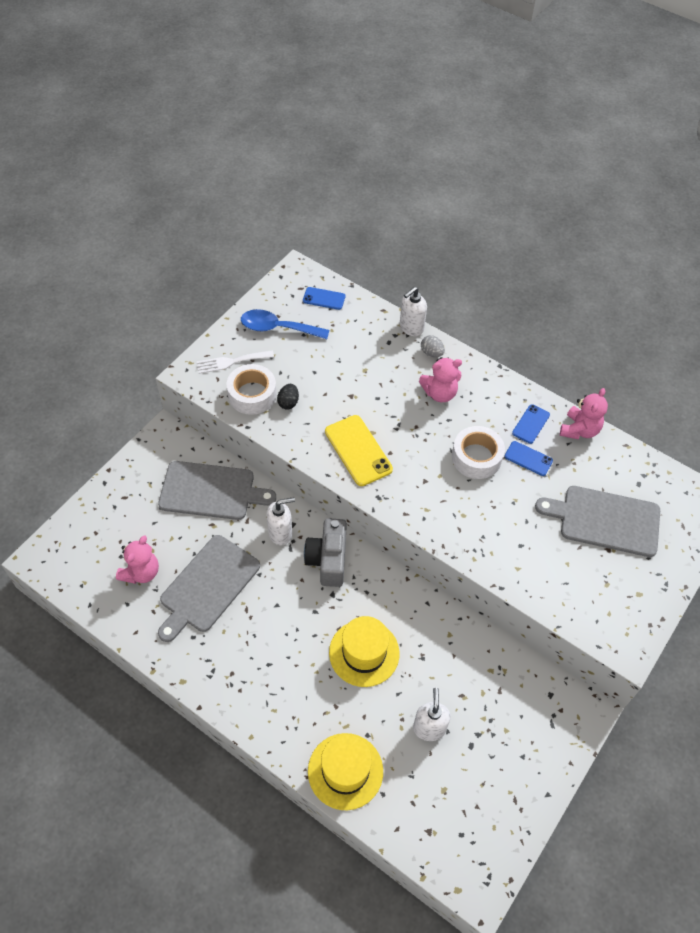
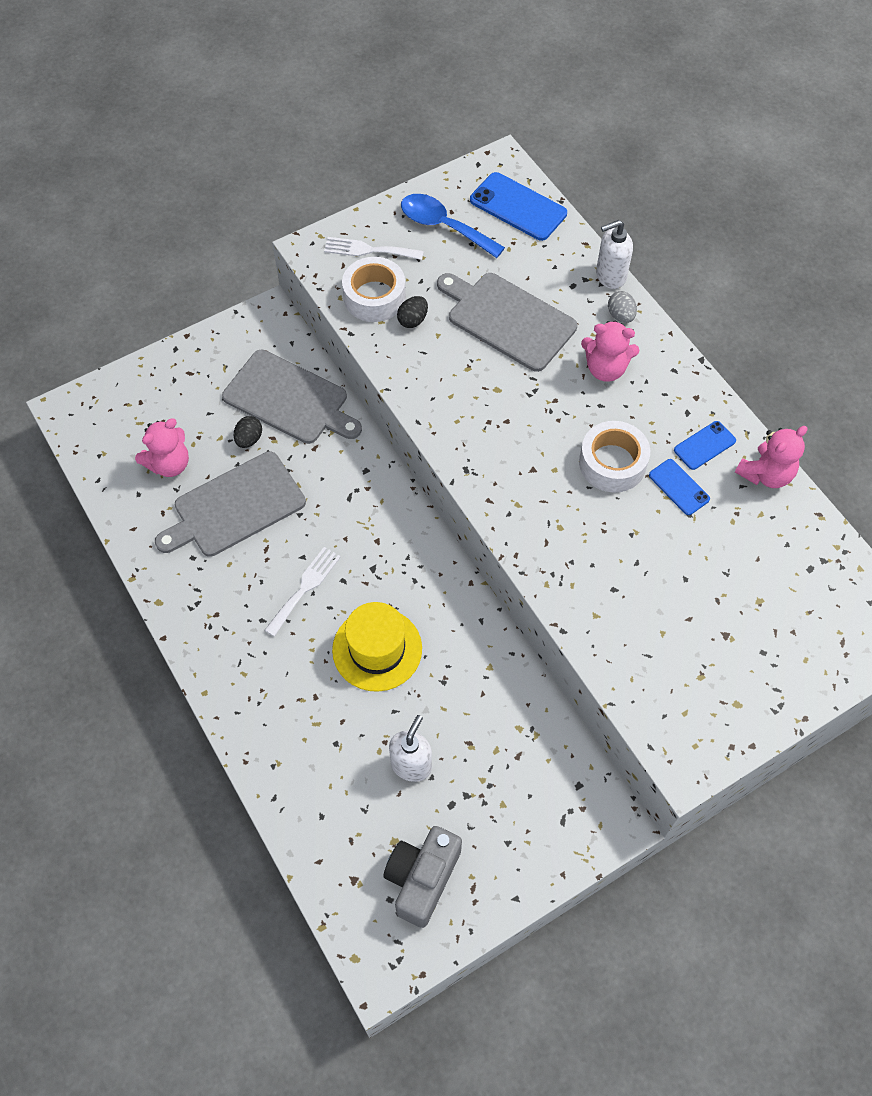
camera: 25 degrees right, 5 degrees up
(194, 531) = (249, 439): none -> black egg
(280, 533) = (346, 476): white soap dispenser -> none
(289, 627) = (305, 588): none -> white fork
(324, 298) = (518, 207): blue phone -> blue phone, size x1.72
(328, 560) = (387, 526): grey camera -> grey camera (422, 878)
(345, 771) = (291, 773): yellow hat -> none
(358, 450) = (468, 405): yellow phone -> none
(605, 520) = (740, 598): grey cutting board -> grey cutting board (507, 319)

